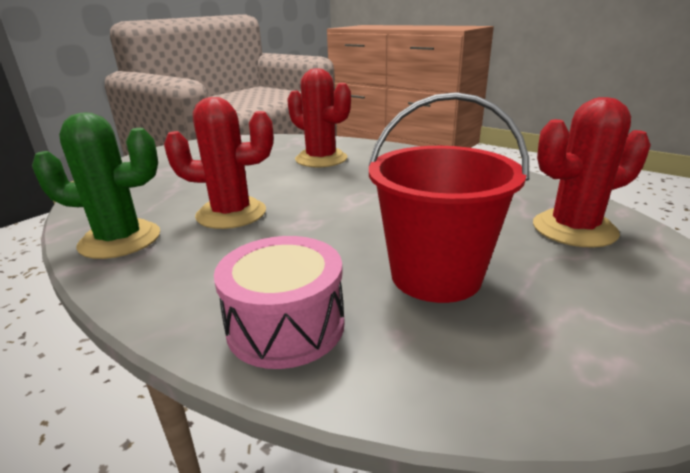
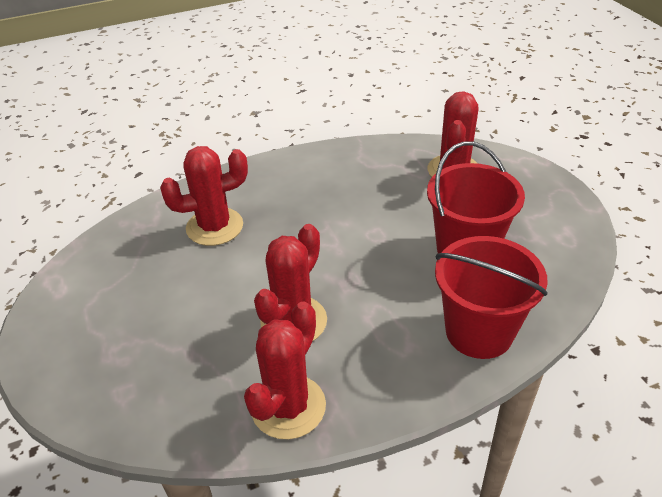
camera: 60 degrees left, 15 degrees up
(120, 240) = (288, 407): green cactus -> red cactus
(286, 325) = (479, 332): pink drum -> red bucket

